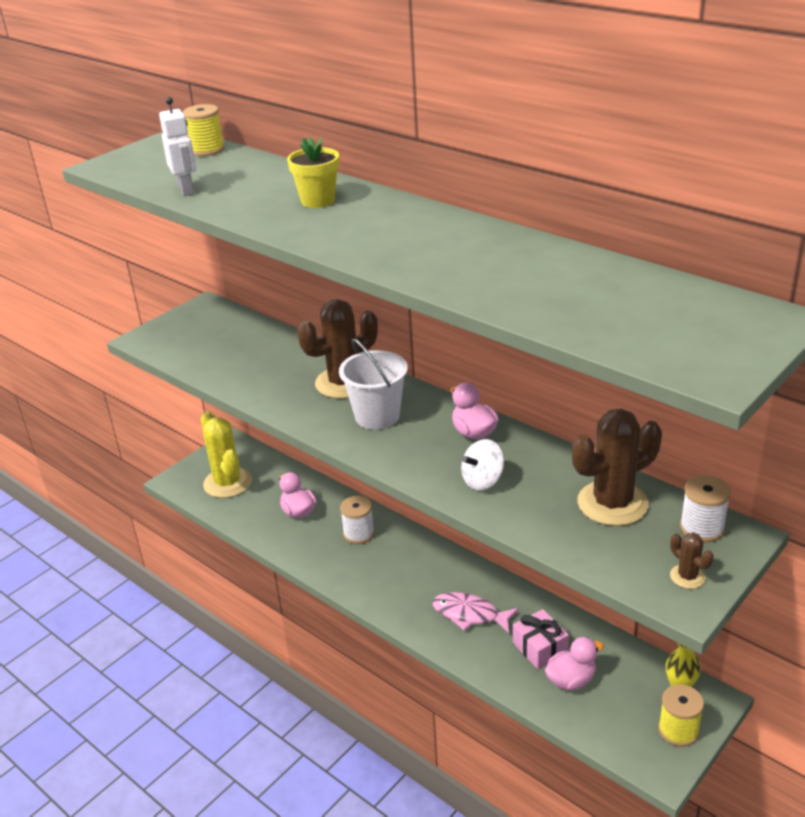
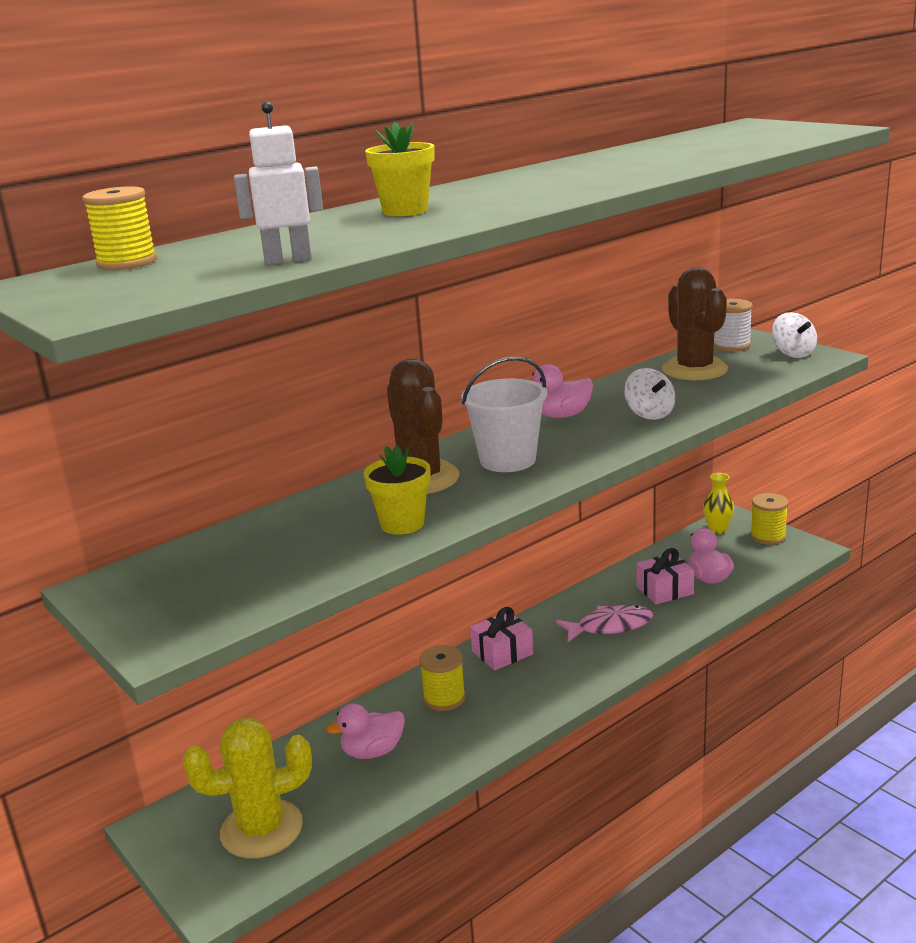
camera: 80 degrees left, 10 degrees down
(272, 388) = (402, 524): none -> yellow flower pot
(359, 533) = (444, 698): white spool -> yellow spool
(420, 555) = (502, 653): none -> pink gift
(470, 614) = (610, 626): pink fish -> pink fish turned 135 degrees counterclockwise
(687, 577) = (793, 353): brown cactus -> white spinning top

